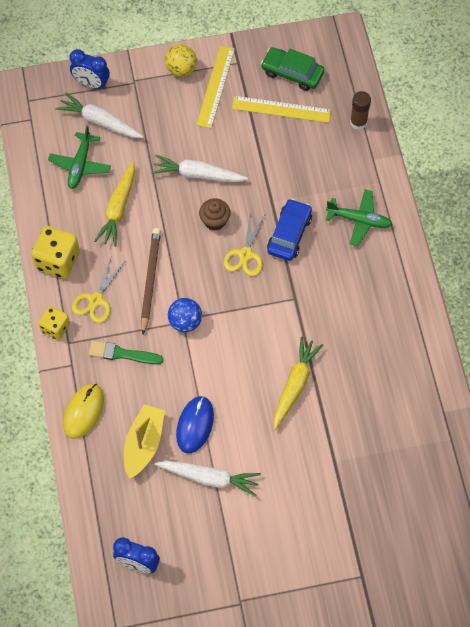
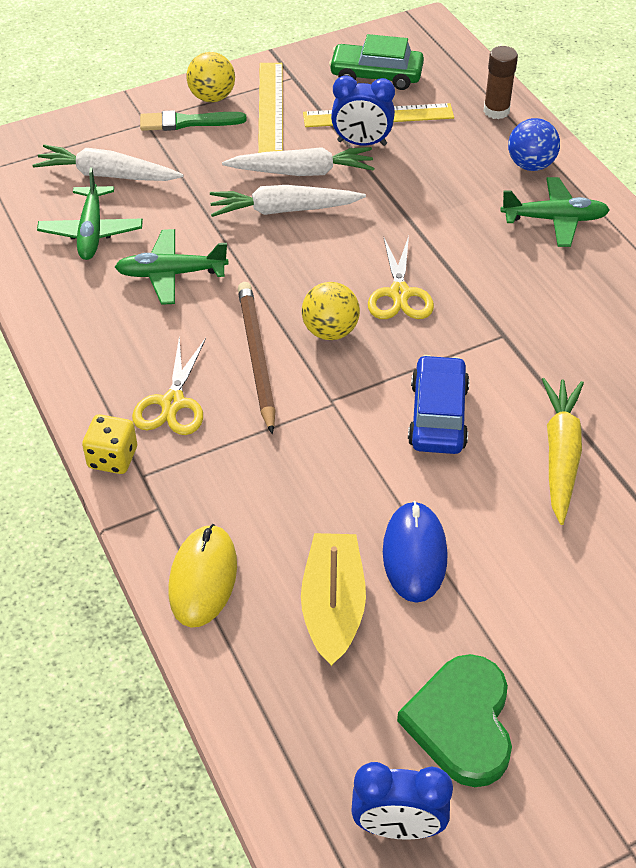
camera: 15 degrees left, 15 degrees down
(57, 261) = (89, 361): yellow dice -> none
(91, 84) = (80, 135): blue clock -> blue clock (362, 143)
(118, 208) = (171, 274): yellow carrot -> green plane
(122, 354) = (244, 472): green brush -> green brush (187, 122)
(185, 322) = (337, 403): blue ball -> blue ball (530, 165)
(185, 521) = (461, 722): none -> green heart
(197, 272) = (330, 331): none -> yellow ball
(209, 478) = (476, 635): white carrot -> white carrot (302, 172)
(215, 221) = (332, 261): brown cupcake -> none
(289, 234) = (457, 256): blue car -> blue car (438, 415)

